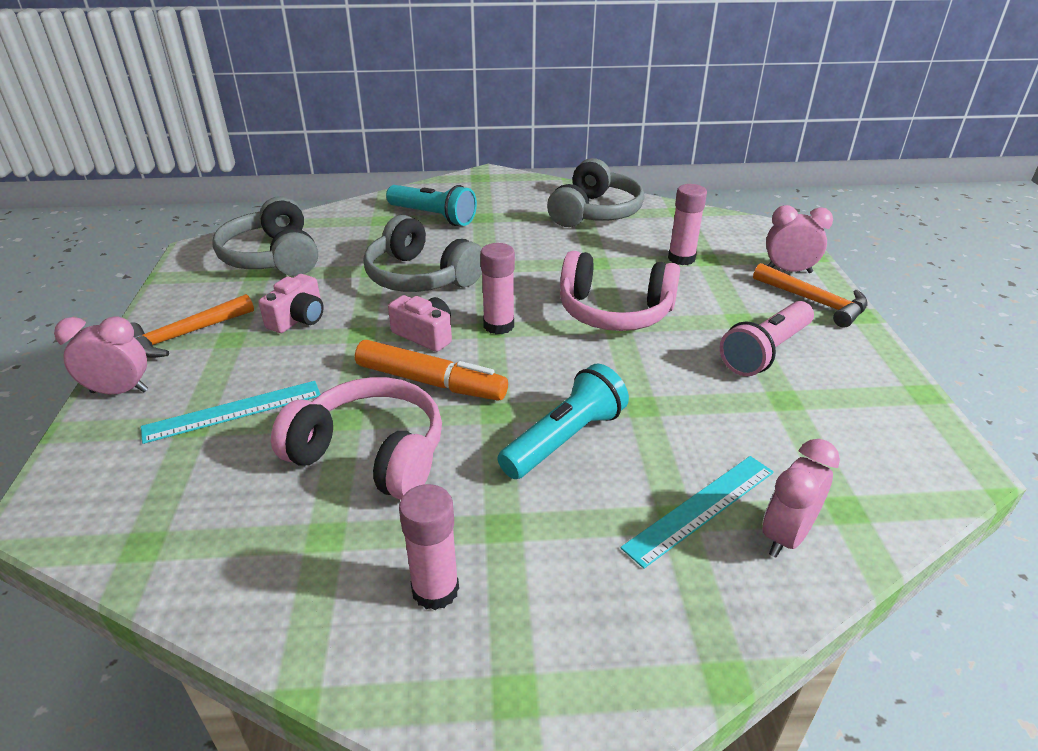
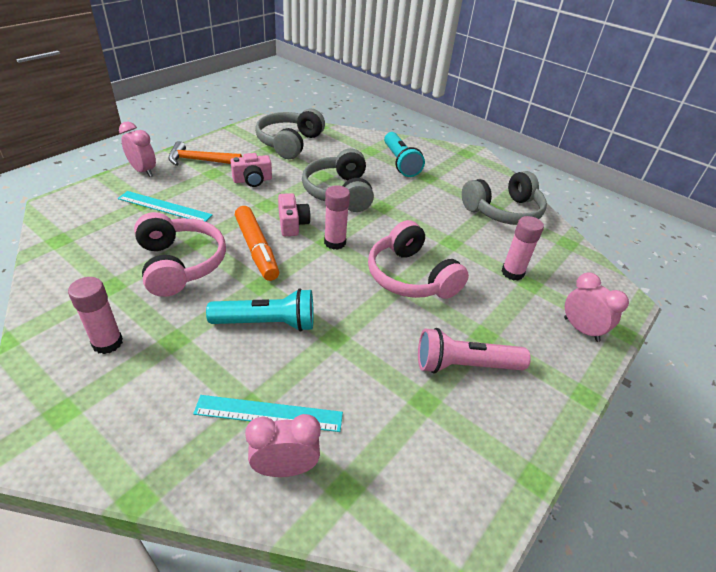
camera: 40 degrees right, 5 degrees up
(814, 302) = (562, 361): orange hammer -> none

